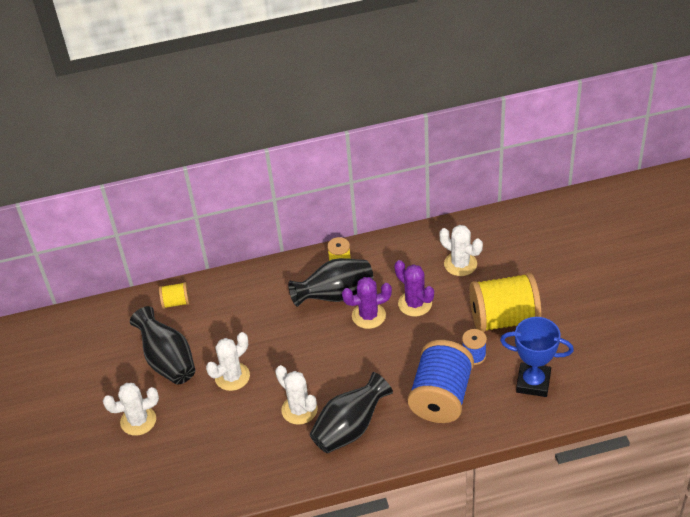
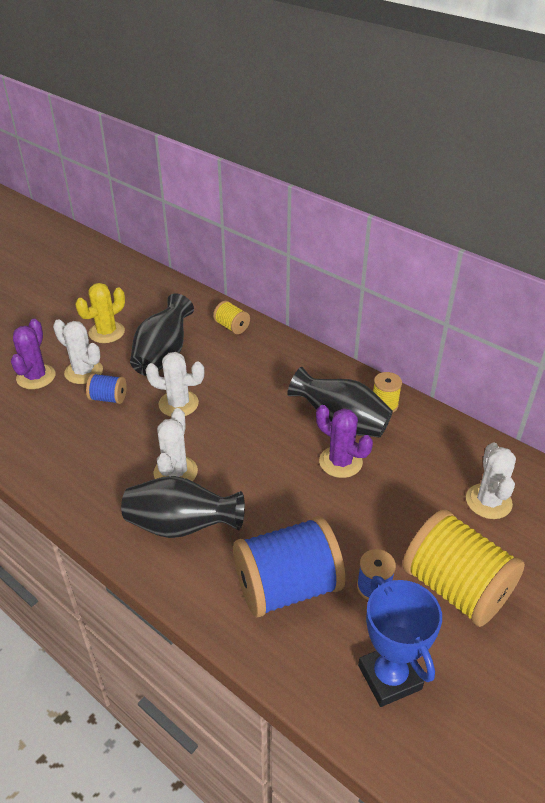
camera: 50 degrees right, 5 degrees down
(102, 385) = (106, 332): none -> yellow cactus
(185, 417) = (108, 398): none -> blue spool
(415, 303) = (393, 491): purple cactus -> purple cactus (36, 377)

